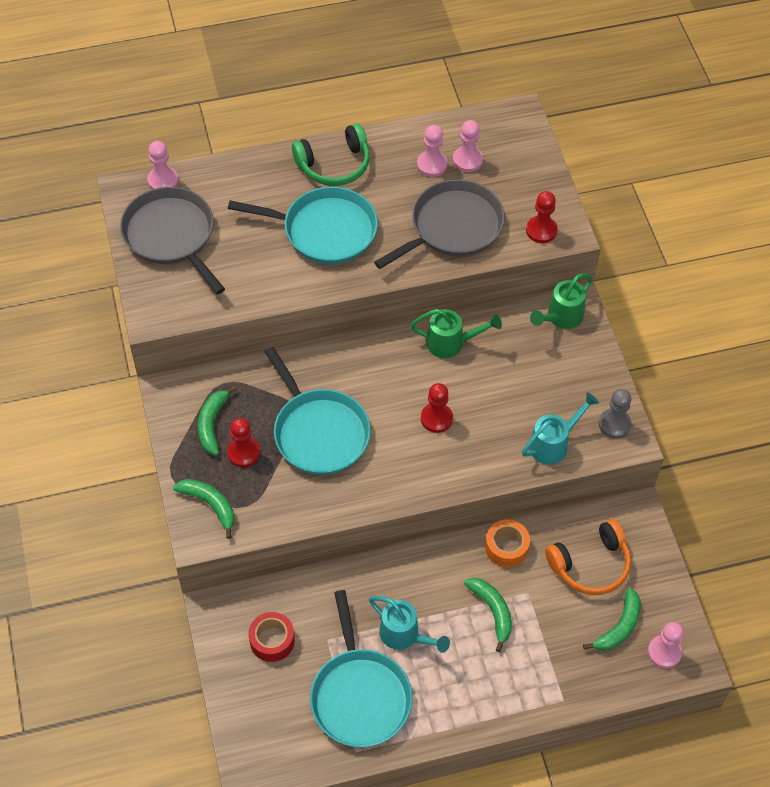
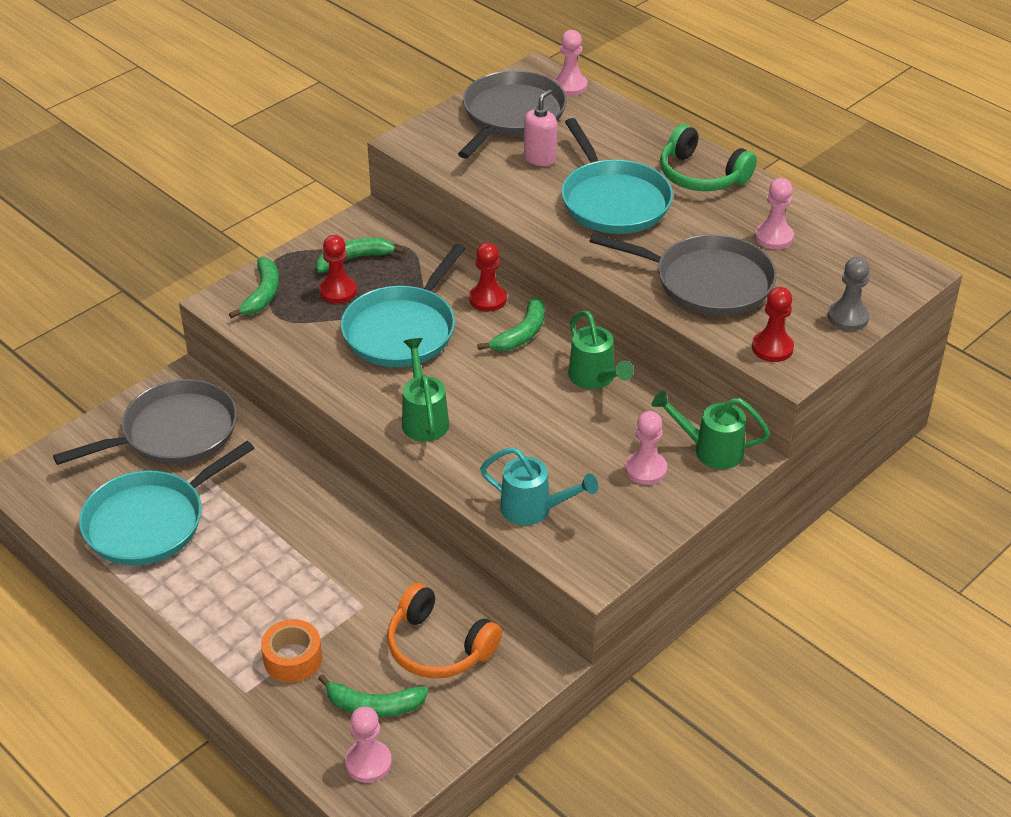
camera: 60 degrees right, 15 degrees down
(240, 246) = (540, 158): none -> pink soap dispenser
(272, 640) = (174, 433): red tape -> grey pan
(404, 635) = (242, 527): turquoise watering can -> none
(423, 464) = (424, 418): none -> green watering can
(436, 418) = (489, 405): red pawn -> red pawn (488, 299)
(467, 160) = (808, 259): pink pawn -> pink pawn (645, 469)
(492, 611) = (319, 585): green banana -> green banana (521, 334)
(506, 547) = (408, 565): orange tape -> orange tape (293, 658)
(614, 424) = (605, 551): grey pawn -> grey pawn (848, 317)

